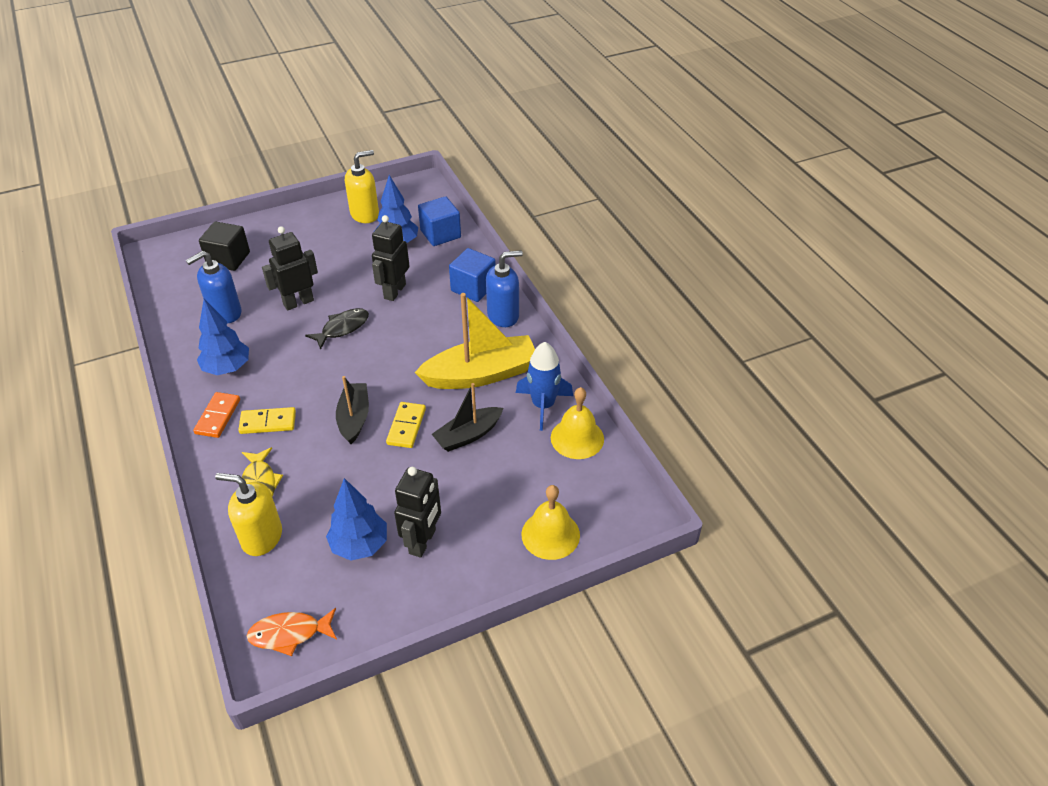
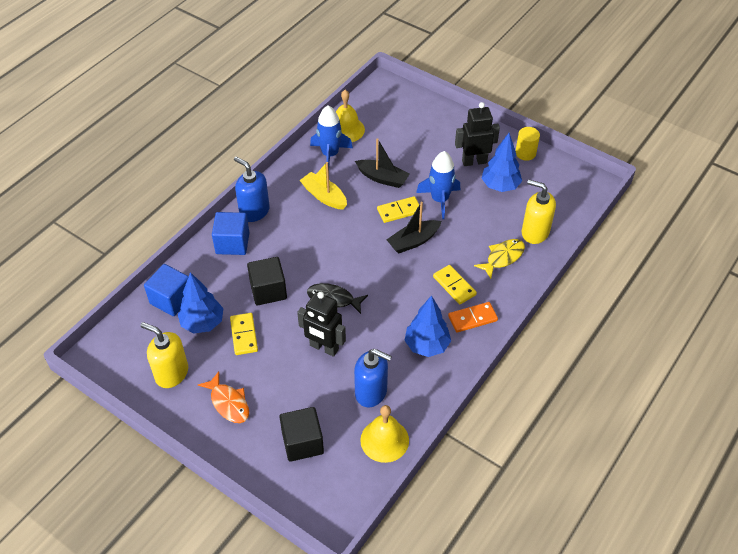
camera: 120 degrees left, 5 degrees up
(261, 537) = (534, 232): yellow soap dispenser -> yellow soap dispenser turned 135 degrees clockwise
(289, 634) = (573, 185): orange fish -> orange fish (228, 403)
(361, 261) = (244, 335): none -> yellow domino
(390, 612) = (525, 153): none -> yellow cylinder
(391, 471) = (439, 200): none -> blue rocket
(394, 291) = (268, 290): black robot -> black cube
(481, 374) = (324, 196): yellow boat -> yellow boat, size x0.60
(550, 534) = (425, 114): yellow bell -> yellow bell (384, 440)

